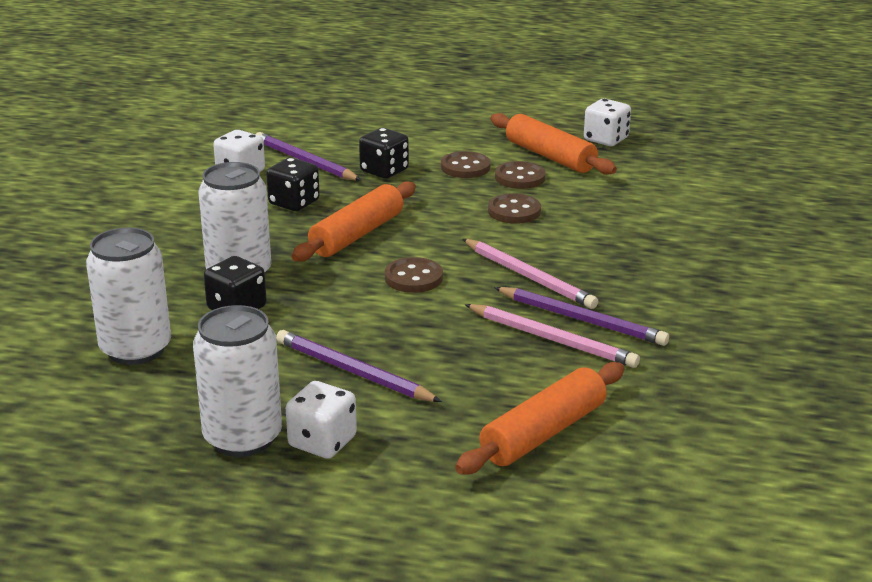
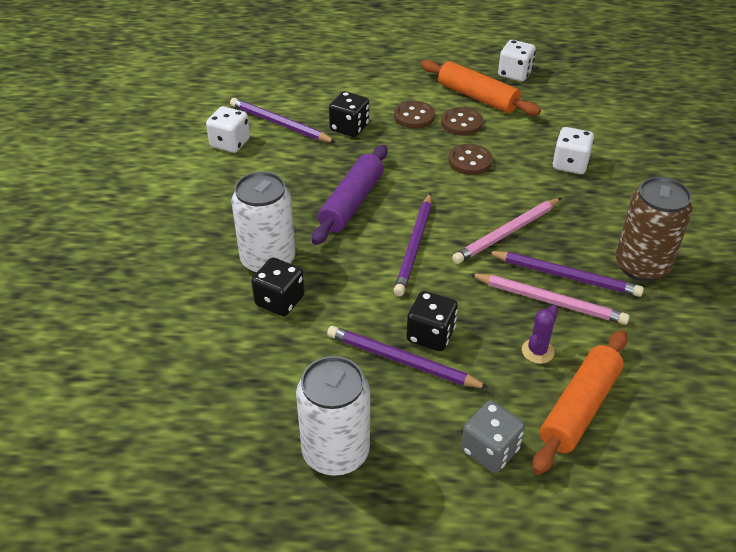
camera: 10 degrees left, 15 degrees up
(136, 349) = (209, 361): white can -> none
(294, 203) = (287, 172): black dice -> black dice (430, 335)
(322, 442) = (404, 446): white dice -> white dice (570, 164)
(357, 235) = (351, 203): orange rolling pin -> purple rolling pin
(413, 278) = (415, 246): brown button -> purple pencil
(420, 456) = (490, 450): none -> grey dice
(517, 380) = (537, 351): none -> purple cactus
(529, 277) = (507, 233): pink pencil -> pink pencil turned 105 degrees clockwise
(680, 320) = (641, 266): none -> brown can

